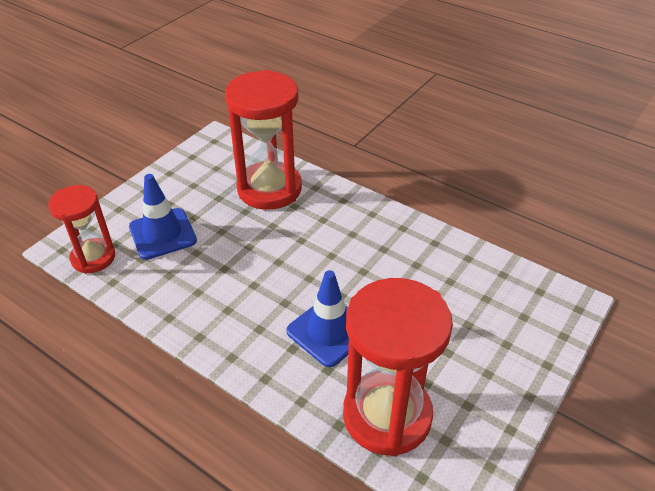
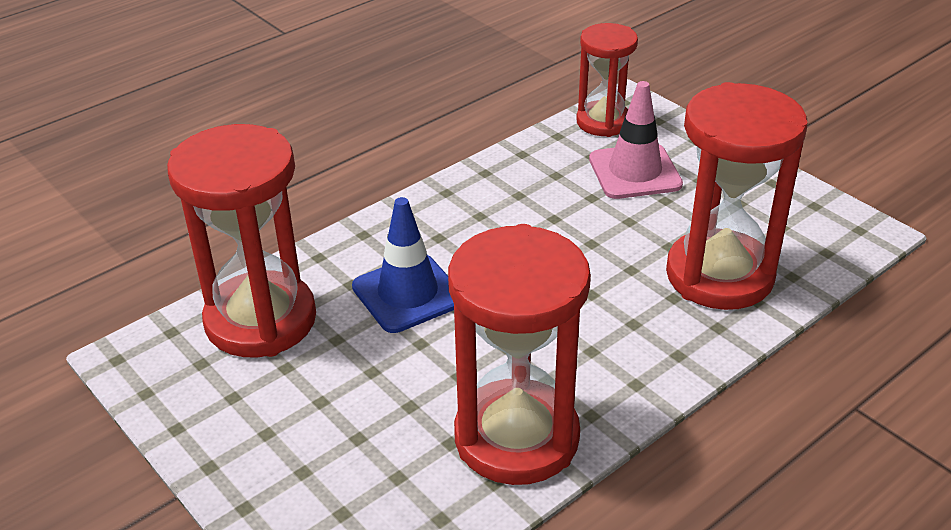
camera: 105 degrees right, 5 degrees down
(162, 234) = (635, 172): blue traffic cone -> pink traffic cone
(433, 254) = (516, 437): none -> red hourglass

